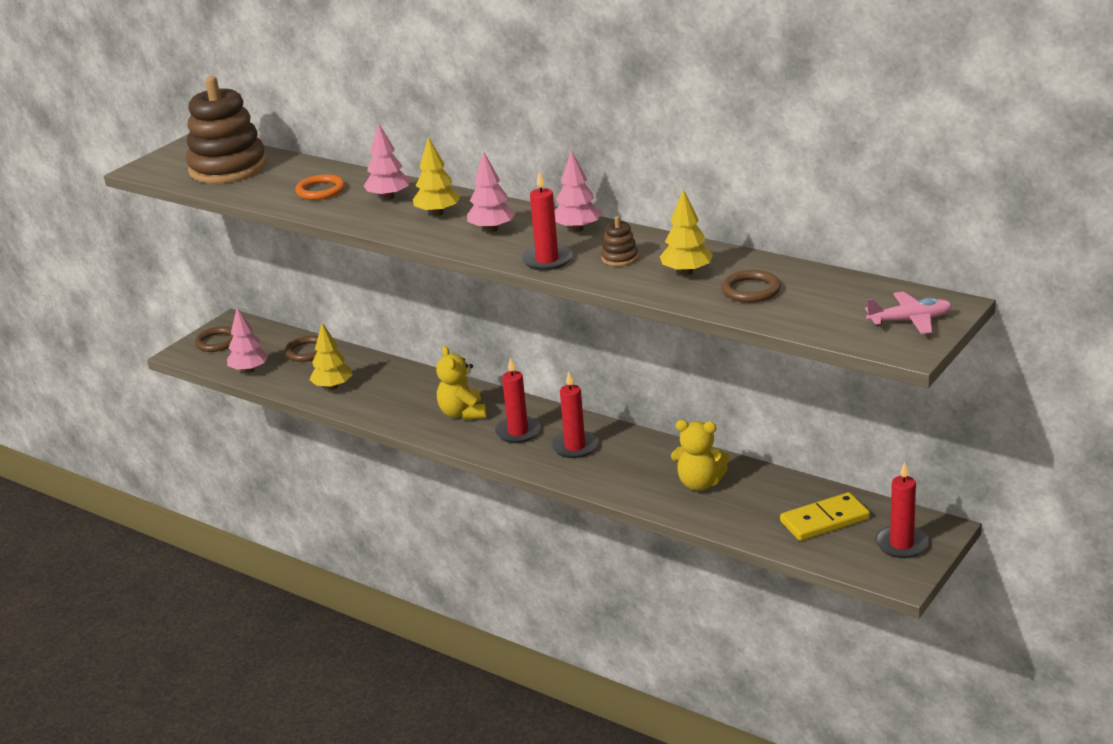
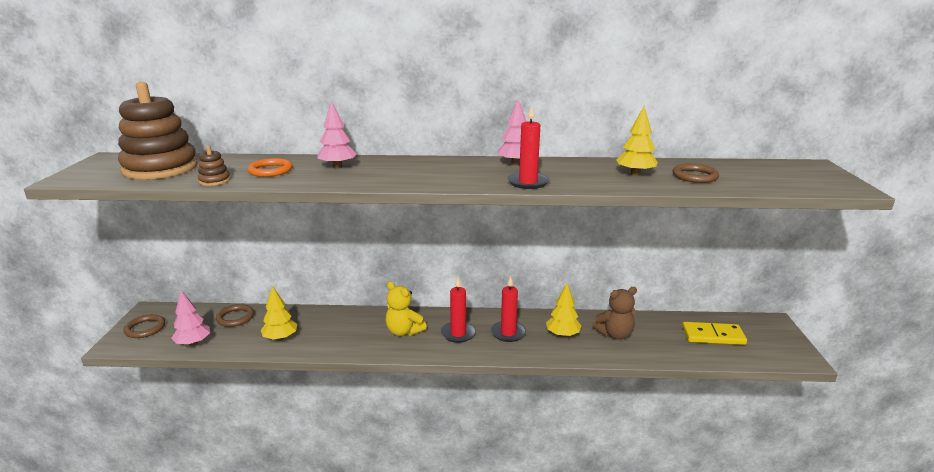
camera: 35 degrees left, 5 degrees down
(438, 213) = (394, 170): yellow tree -> yellow tree (562, 335)
(492, 229) = (453, 172): pink tree -> none
(619, 258) = (575, 174): brown stacking toy -> brown stacking toy (214, 181)
(699, 483) = (615, 334): yellow teddy bear -> brown teddy bear
(824, 520) = (713, 336): yellow domino -> yellow domino turned 60 degrees clockwise
(901, 544) = (771, 337): red candle -> none
(910, 320) = (816, 175): pink plane -> none

